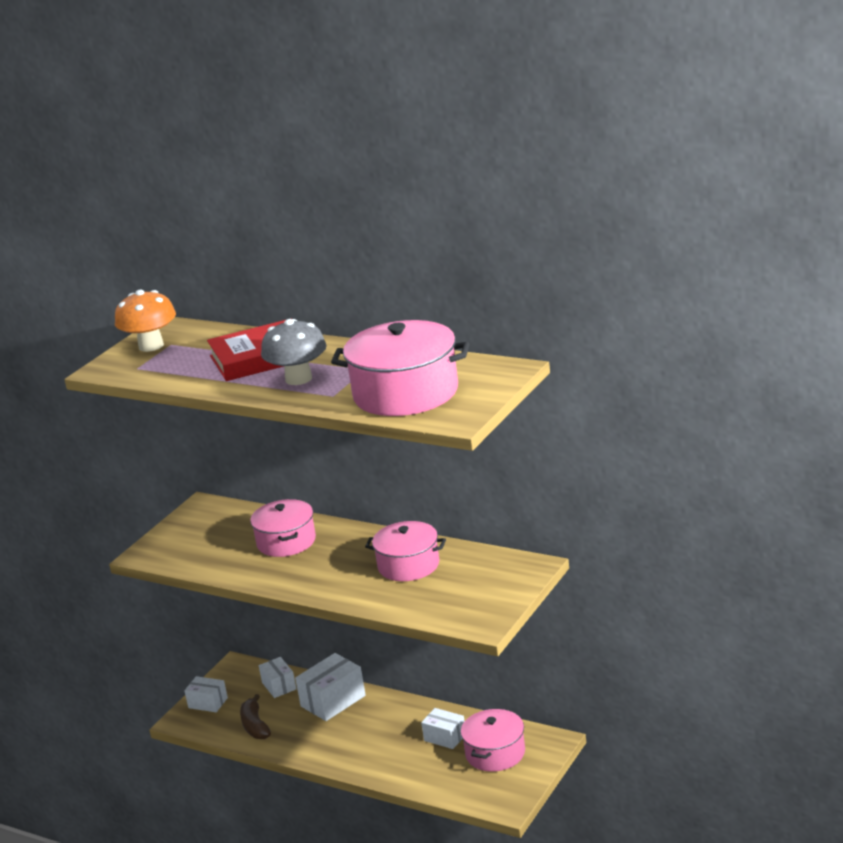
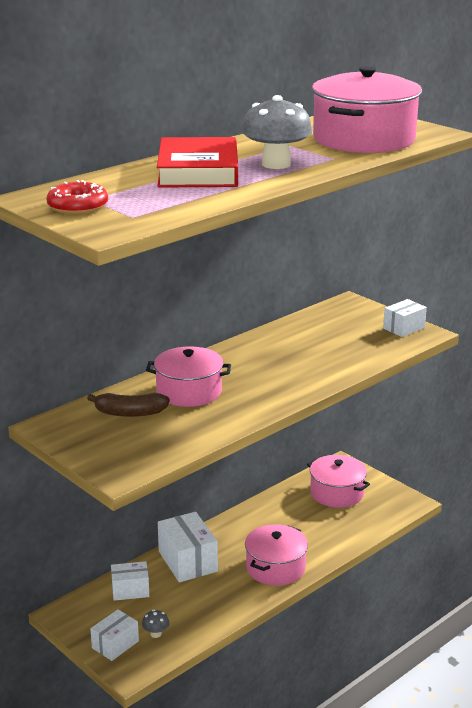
camera: 75 degrees left, 0 degrees up
(151, 346) = (78, 207): orange mushroom -> red donut
(228, 717) = (156, 634): none -> grey mushroom
(255, 725) = (186, 617): brown banana -> brown banana (129, 413)
(408, 565) = (297, 345): pink pot -> pink pot (275, 568)
(445, 737) = (296, 512): white box -> white box (404, 328)

